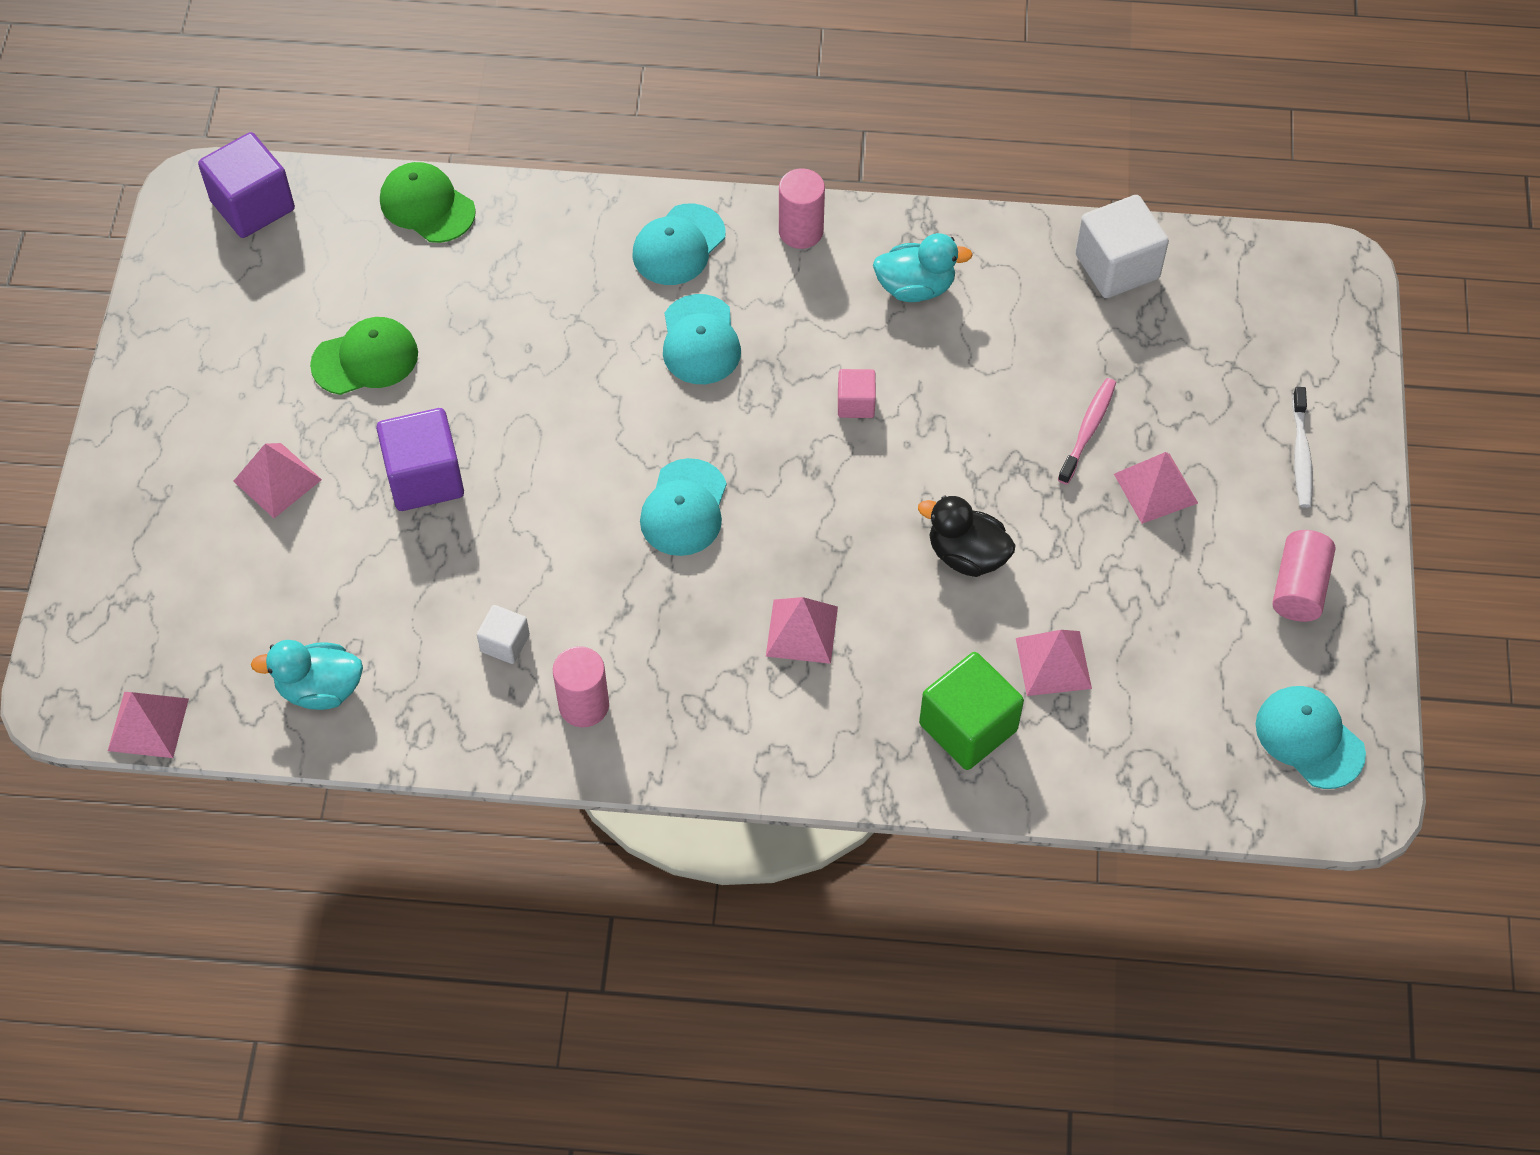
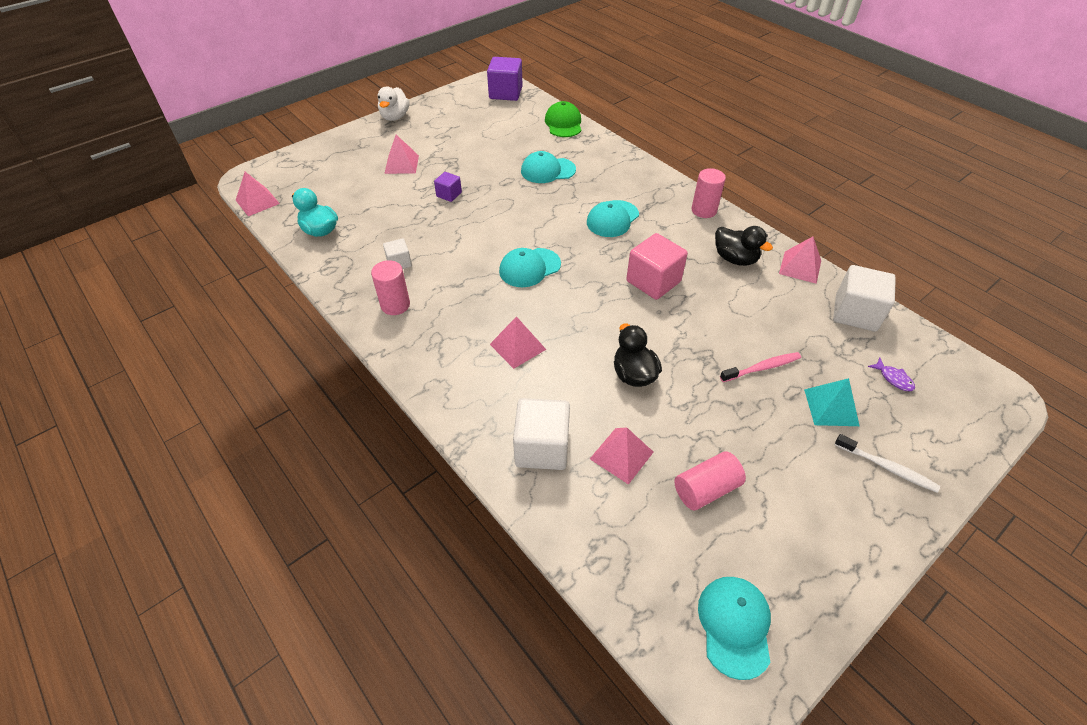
camera: 45 degrees right, 10 degrees down
(133, 396) = (395, 117): none -> white duck
(365, 359) = (480, 150): green cap -> none
(425, 478) = (449, 194): purple cube -> purple cube, size x0.54
(678, 245) = (644, 185): turquoise cap -> turquoise cap (547, 170)
(856, 403) = (653, 281): pink cube -> pink cube, size x1.86
(915, 287) = (735, 259): turquoise duck -> black duck
(968, 727) = (542, 448): green cube -> white cube
(1155, 488) = (773, 419): pink pyramid -> pink pyramid (800, 267)
(1196, 423) = (831, 407): none -> turquoise pyramid
(1224, 332) = (893, 378): none -> purple fish
(1299, 587) = (815, 534): pink cylinder -> pink cylinder (706, 489)
(1301, 454) = (887, 467): white toothbrush -> white toothbrush turned 105 degrees counterclockwise

